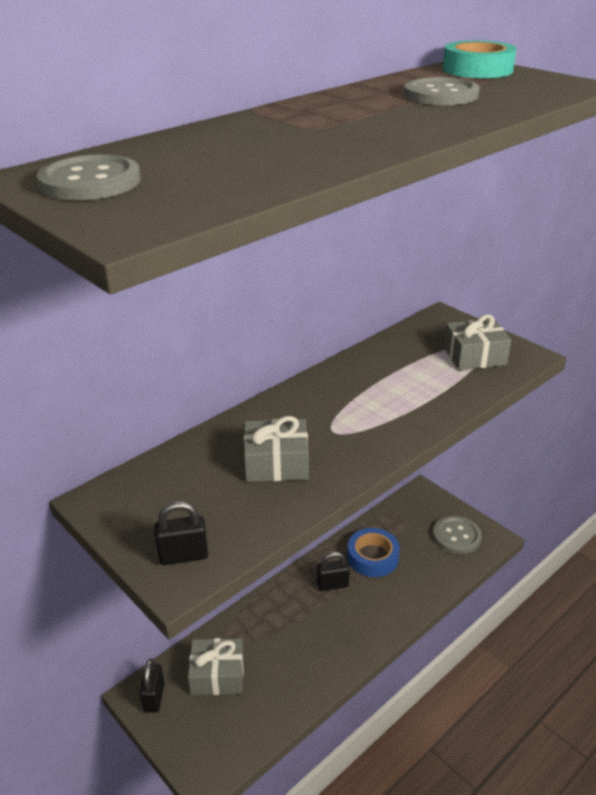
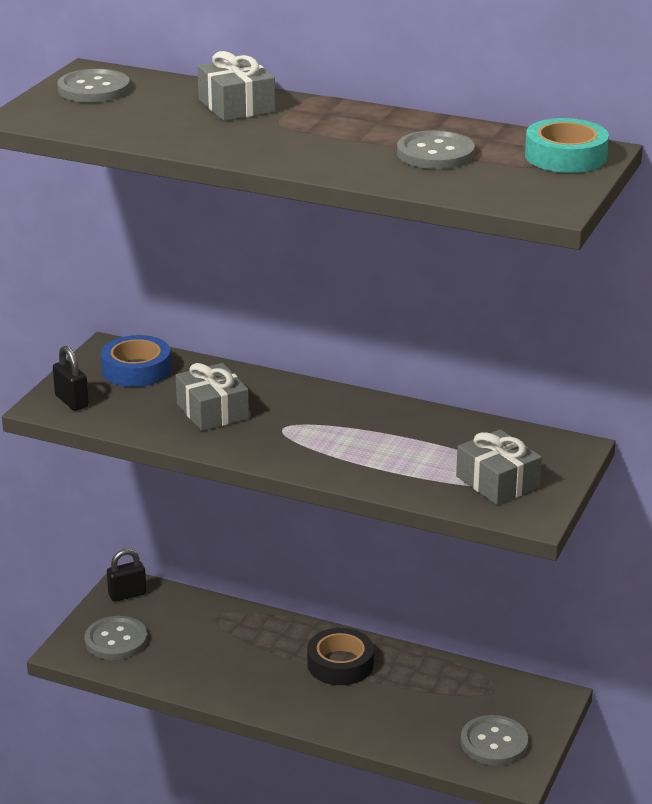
camera: 65 degrees right, 5 degrees down
(215, 728) = (116, 640): none -> grey button
(217, 675) = (173, 623): grey gift -> grey gift (236, 106)
(332, 585) = (340, 664): black padlock -> black tape
(373, 557) = (405, 683): blue tape -> blue tape (136, 369)

